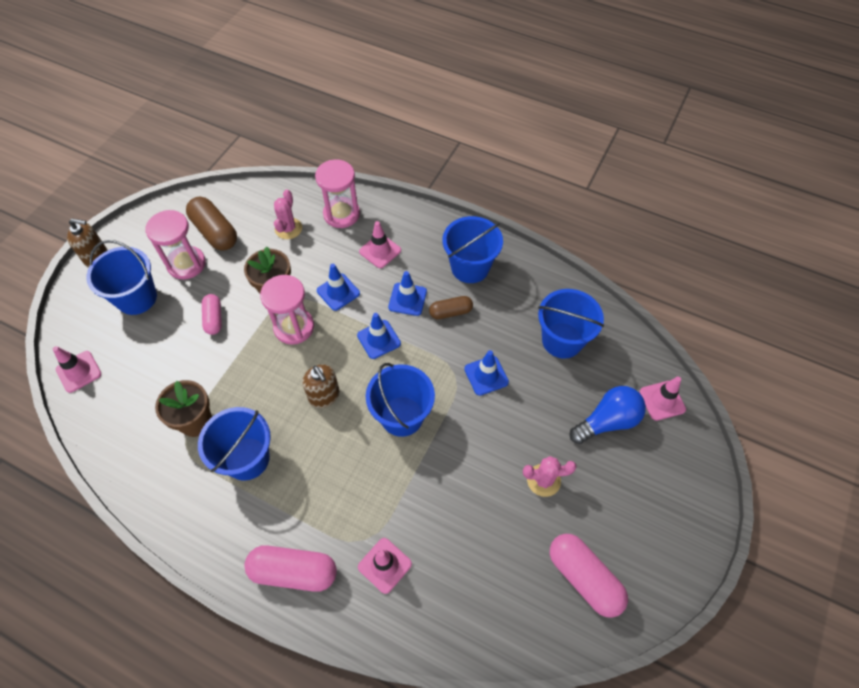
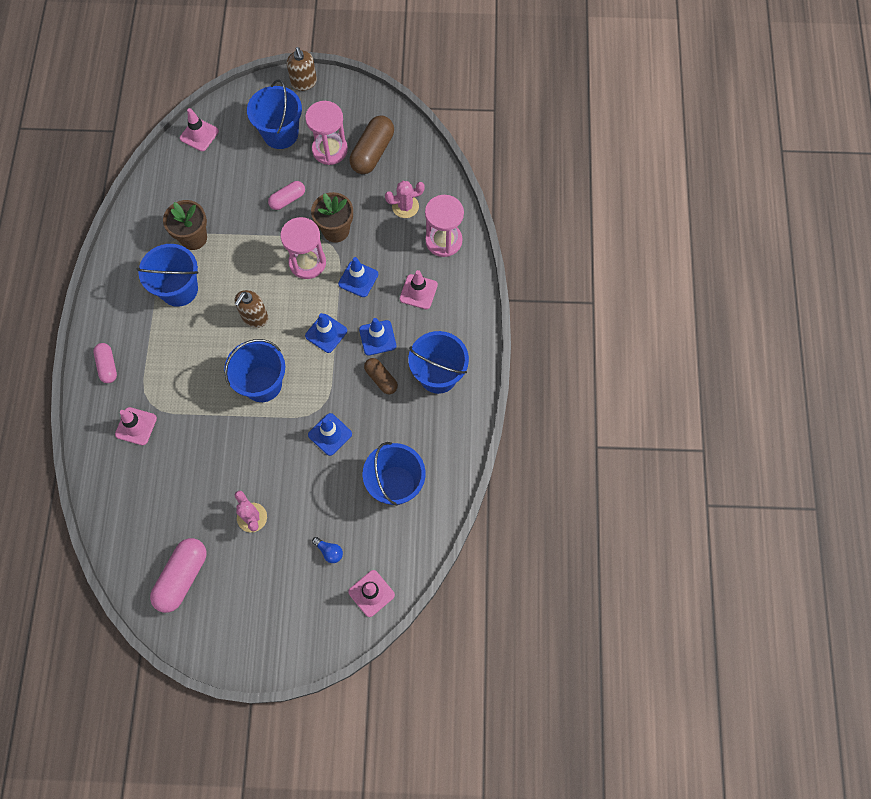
camera: 65 degrees right, 10 degrees up
(294, 571) = (108, 366): pink capsule -> pink capsule, size x0.60
(607, 421) = (329, 551): blue light bulb -> blue light bulb, size x0.48

